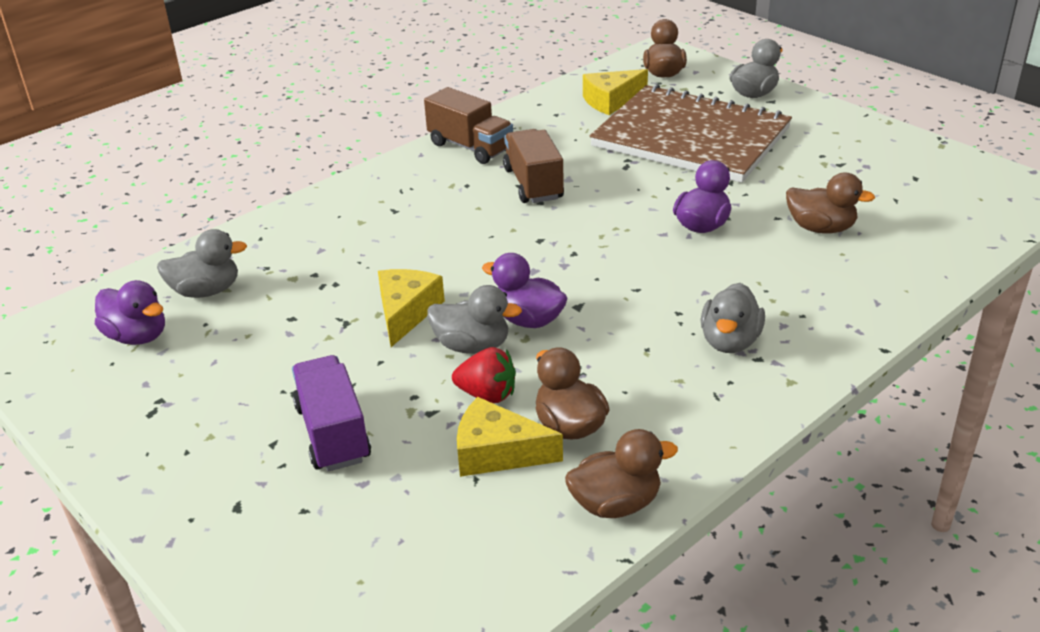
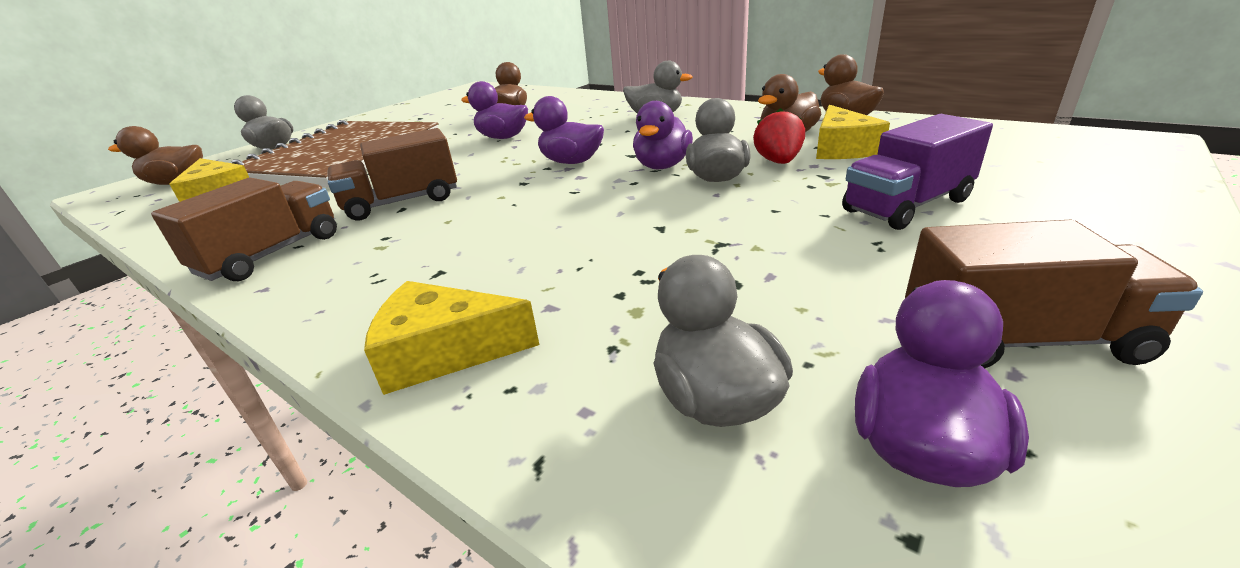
camera: 100 degrees left, 5 degrees down
(161, 398) = (1020, 339): none -> brown truck
(406, 312) = (680, 215): yellow cheese -> yellow cheese (444, 351)
(580, 267) = (571, 162): none -> purple duck

